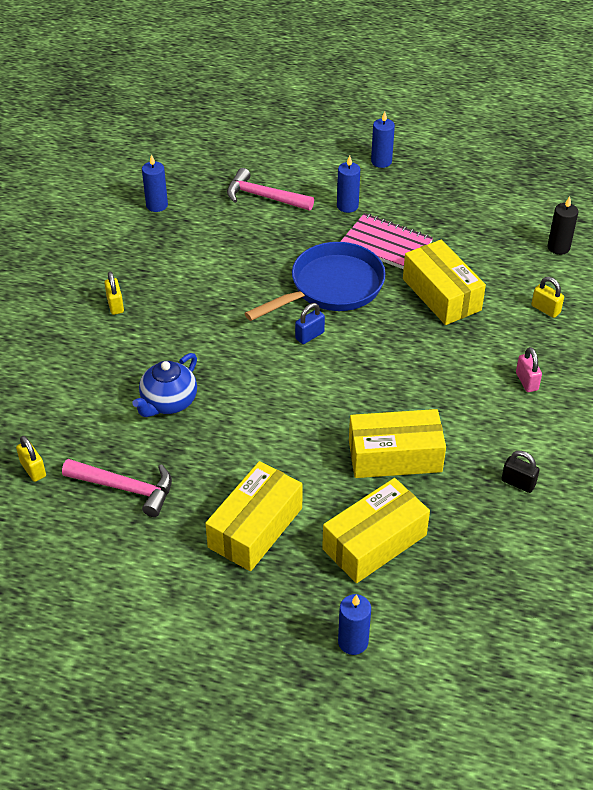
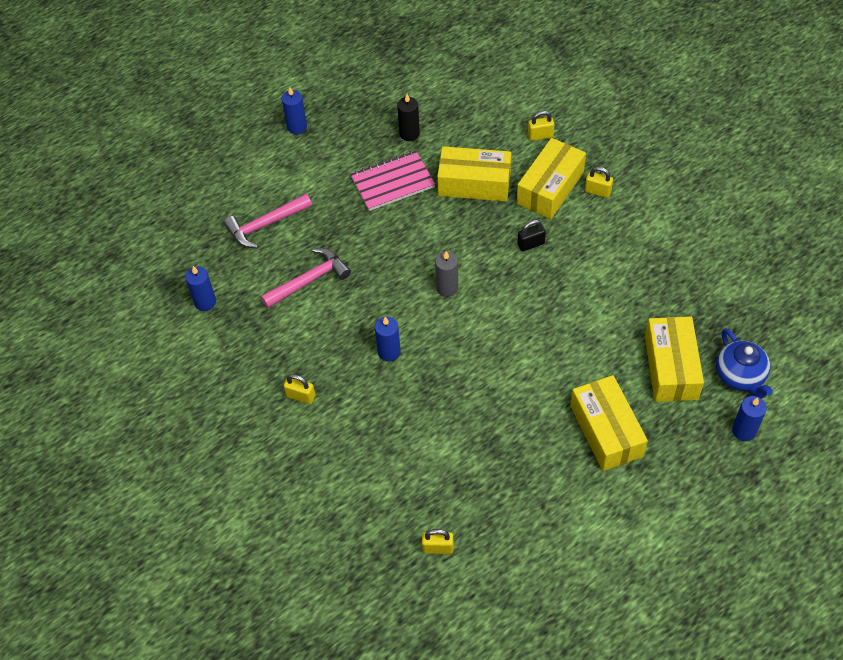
camera: 50 degrees left, 10 degrees up
(125, 488) = (506, 493): pink hammer -> pink hammer (309, 280)
(168, 402) = (440, 418): blue teapot -> blue teapot (740, 376)
(309, 335) = (447, 288): blue padlock -> grey candle
(331, 287) = (408, 243): blue pan -> none
(347, 206) = (327, 179): blue candle -> blue candle (389, 352)
(395, 456) = (605, 308): yellow box -> yellow box (550, 188)
(518, 483) = (681, 255): black padlock -> black padlock (531, 244)
(526, 381) = (597, 191): pink padlock -> yellow padlock
(558, 247) = (487, 88): black candle -> black candle (409, 134)

